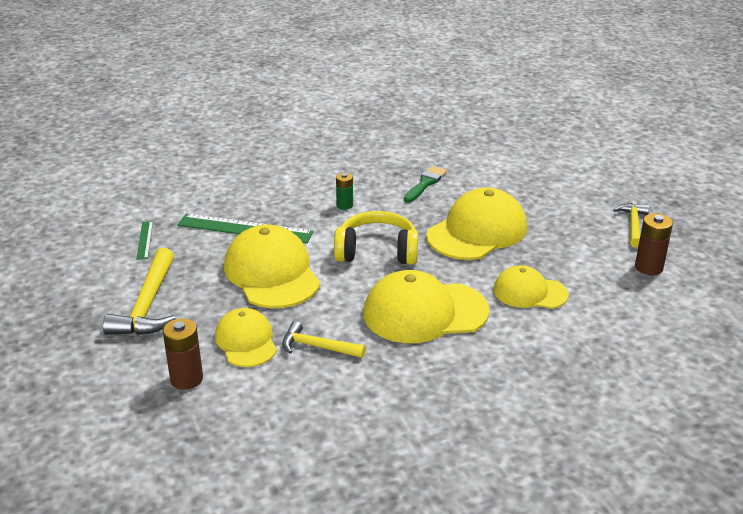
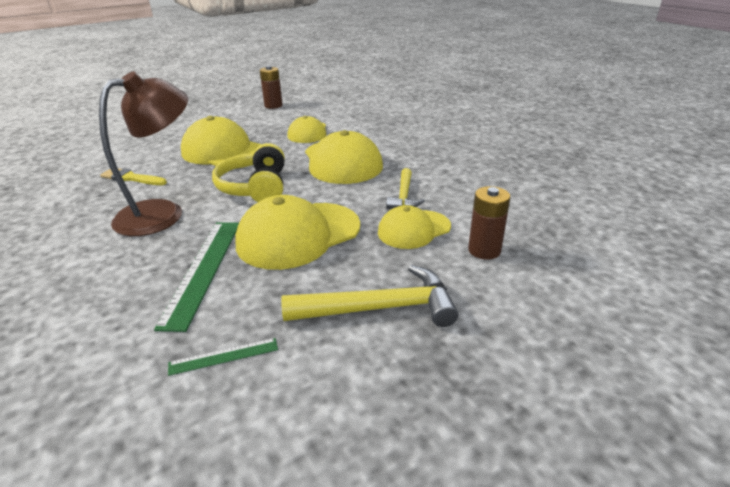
camera: 100 degrees left, 0 degrees up
(344, 205) = (163, 213): green battery -> brown lamp
(425, 183) = (131, 178): green brush -> yellow brush
(633, 225) = (221, 109): yellow hammer -> none

